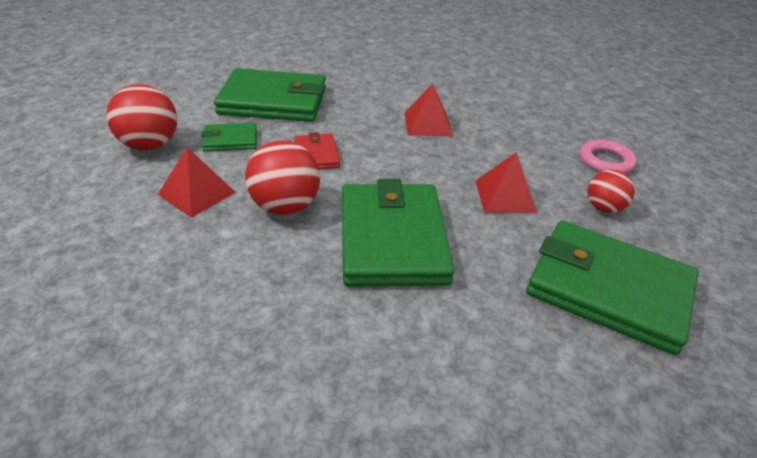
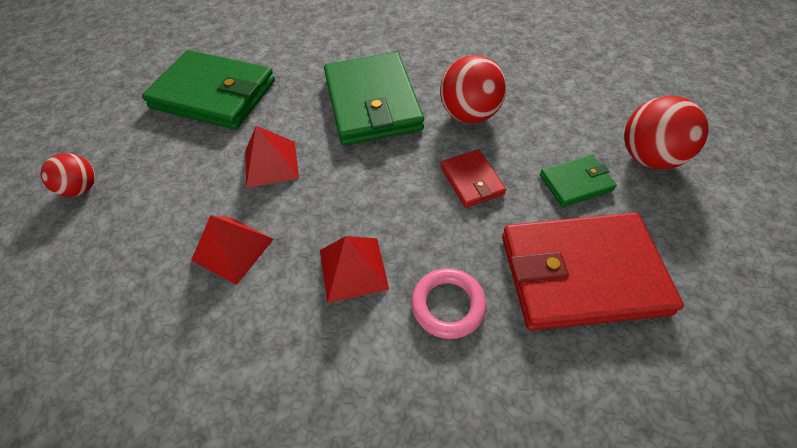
camera: 175 degrees right, 15 degrees up
(197, 193) = (551, 113): red pyramid -> red pyramid (233, 249)
(273, 101) = (581, 273): green wallet -> red wallet
(603, 208) = (176, 168): red ball -> red ball (82, 188)
(606, 161) = (134, 242): pink ring -> pink ring (448, 305)

